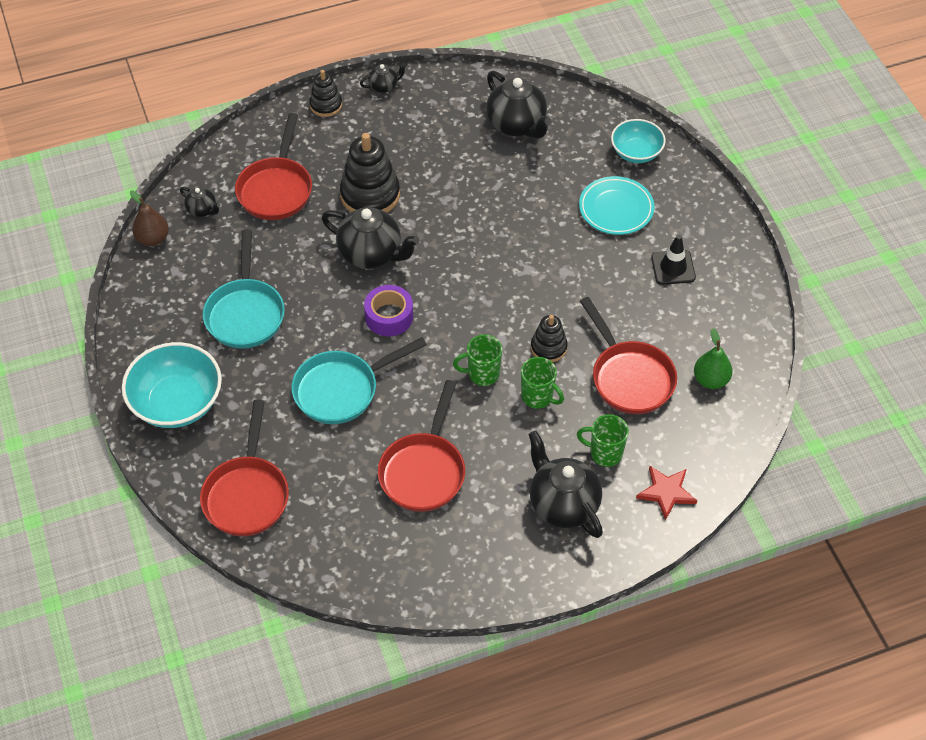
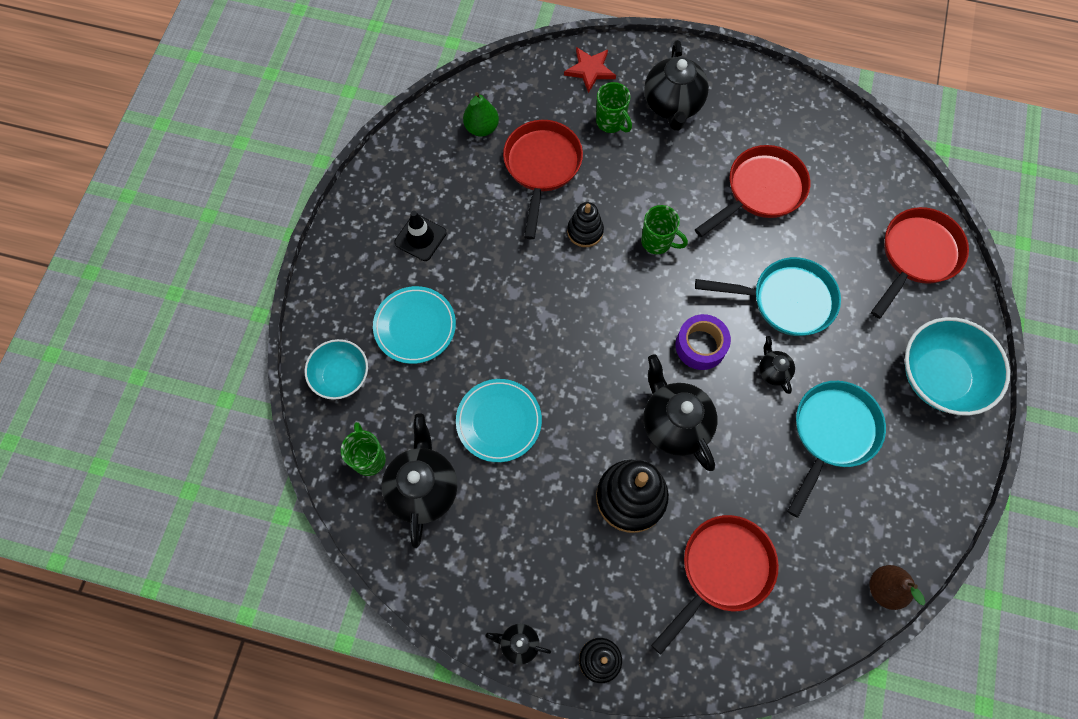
camera: 145 degrees left, 15 degrees up
(202, 210) = (814, 593): black teapot -> black teapot (773, 371)
(500, 187) = (499, 421): none -> turquoise plate
(538, 397) = (627, 195): green mug -> green mug (369, 458)

